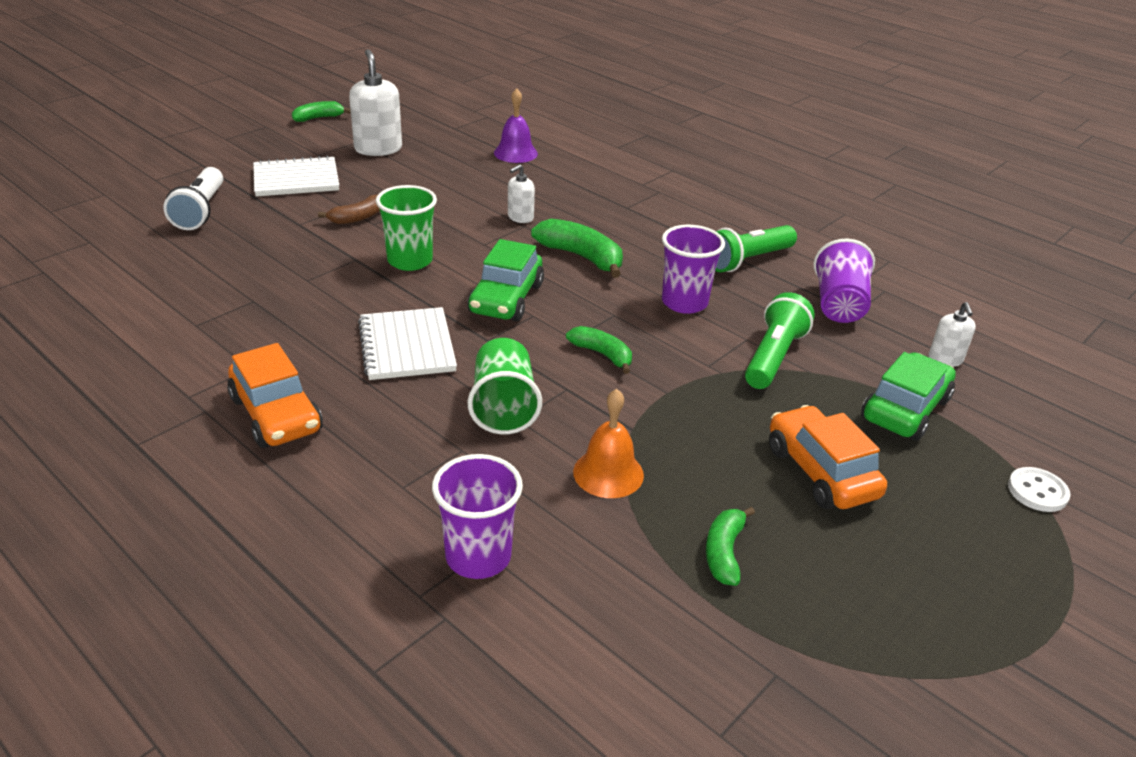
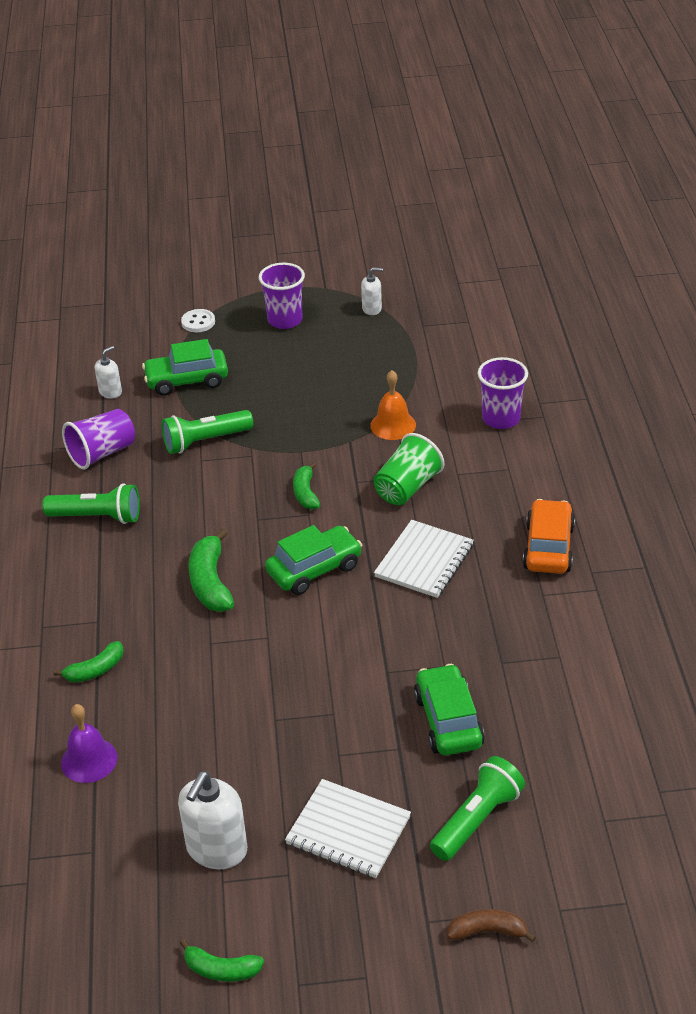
camera: 135 degrees left, 5 degrees up
(201, 211) = (477, 819): white flashlight -> green flashlight
(271, 250) = (448, 721): none -> green car
(357, 218) = (340, 729): brown banana -> brown banana (488, 931)
(410, 261) = (346, 647): green cup -> none
(520, 217) = (202, 654): white soap dispenser -> white soap dispenser (372, 309)
(684, 302) = (198, 505): purple cup -> purple cup (285, 320)
(724, 552) = (384, 368): green banana -> green banana (95, 670)
(820, 472) = (285, 376): orange car -> none

